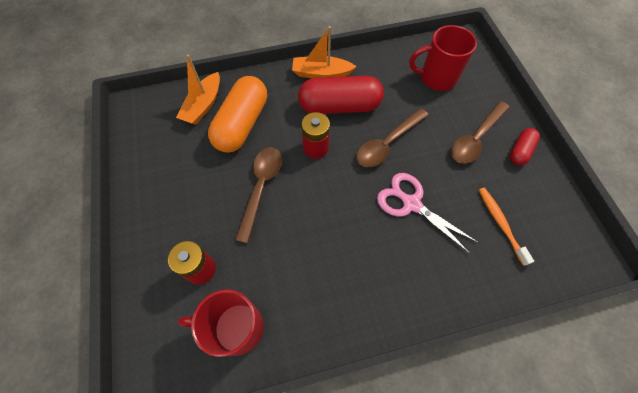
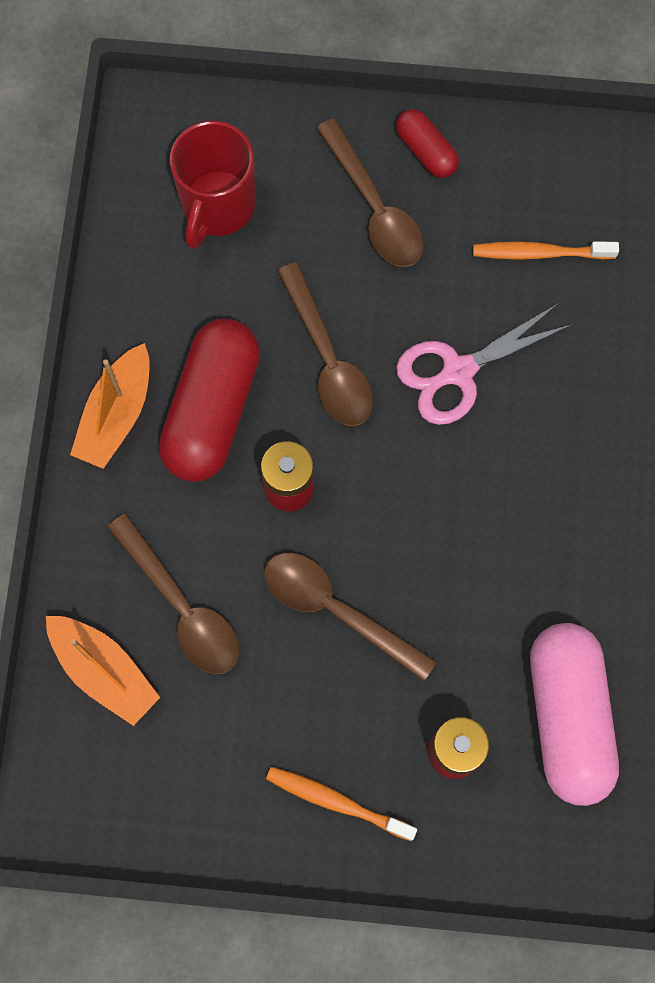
camera: 70 degrees left, 10 degrees up
(161, 219) = (337, 802): none -> orange toothbrush
(236, 327) = (567, 717): red mug -> pink capsule
(242, 124) = (182, 607): orange capsule -> brown spoon

